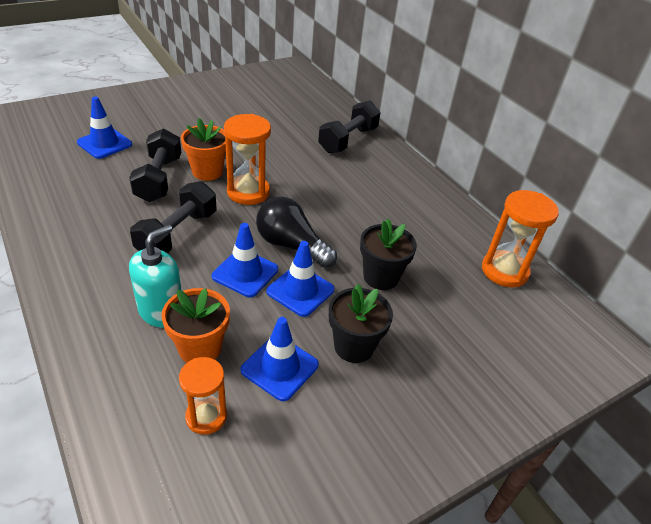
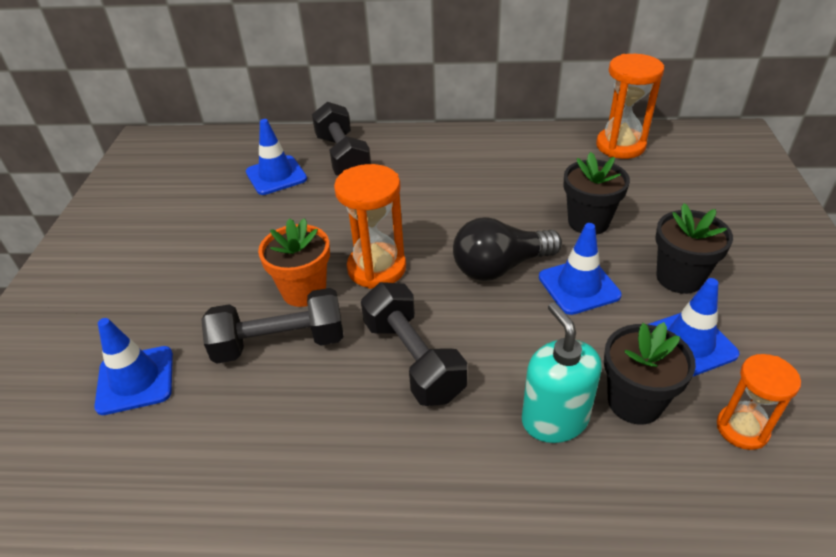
camera: 50 degrees left, 0 degrees up
(159, 179) = (280, 343): black dumbbell -> black dumbbell turned 45 degrees counterclockwise
(200, 349) = (635, 401): orange flower pot -> black flower pot
(245, 273) = (525, 320): blue traffic cone -> blue traffic cone (276, 175)

